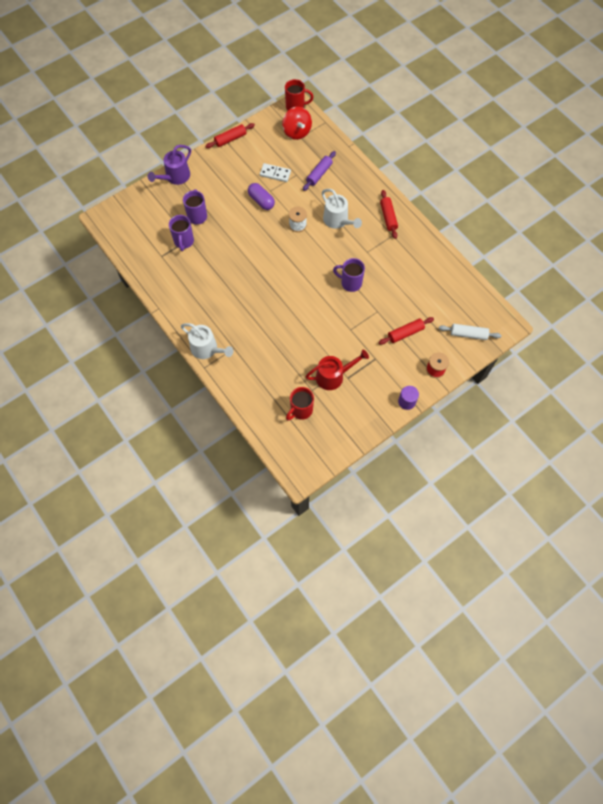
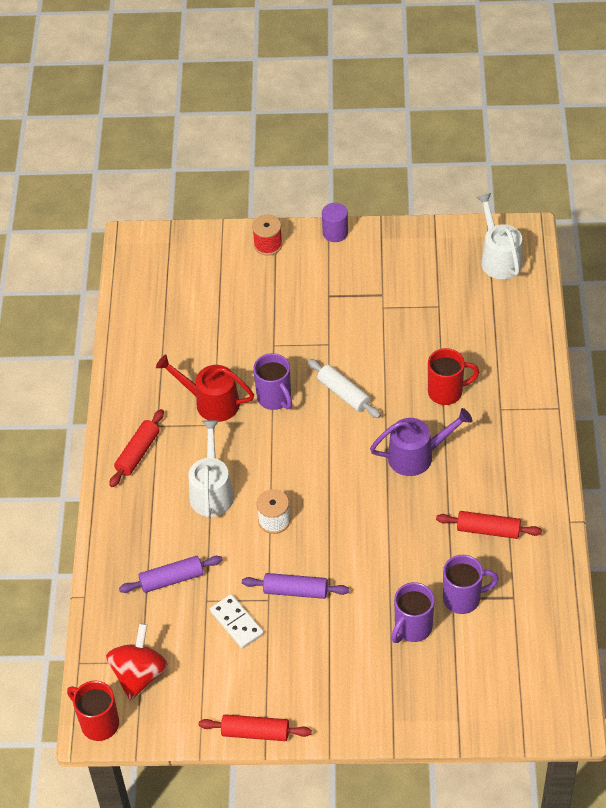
camera: 140 degrees left, 15 degrees down
(175, 177) = (399, 719): purple watering can -> purple watering can (417, 456)
(184, 242) = (463, 598): purple mug -> purple mug turned 45 degrees clockwise
(207, 349) = (538, 428): white watering can -> white watering can (499, 258)
(261, 201) = (295, 591): purple capsule -> purple rolling pin
(300, 410) = (471, 293): red mug -> red mug (447, 392)
(334, 376) = (397, 305): red watering can -> red watering can (210, 402)
(405, 333) = (264, 301): red rolling pin -> red rolling pin (488, 530)
(468, 334) = (189, 257): white rolling pin -> white rolling pin (343, 393)

